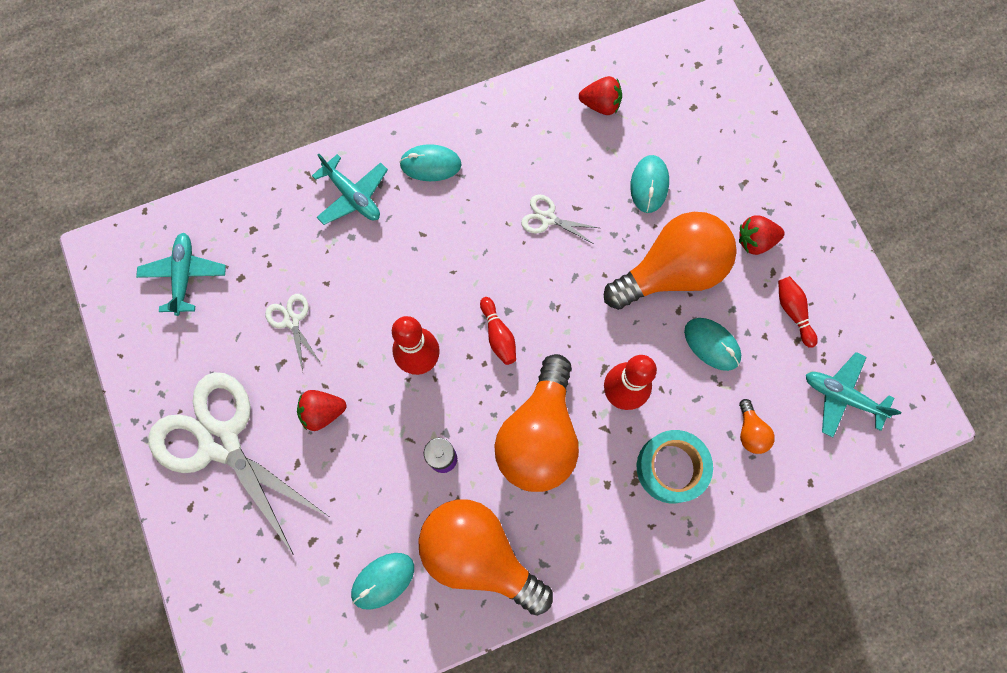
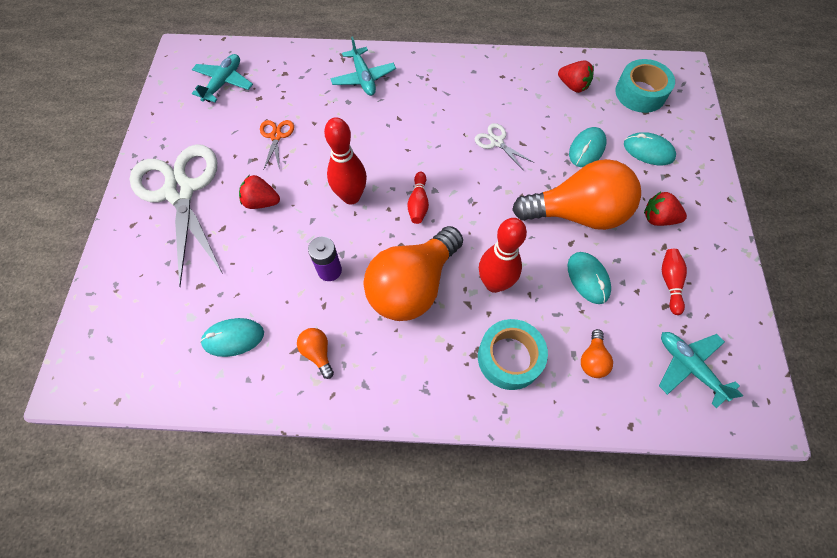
camera: 25 degrees right, 10 degrees down
(292, 321) = (276, 136): white scissors -> orange scissors
(430, 164) = (428, 79): turquoise mouse -> turquoise mouse (648, 151)
(479, 554) = (318, 353): orange light bulb -> orange light bulb, size x0.40
(678, 83) = (640, 93): none -> turquoise tape

